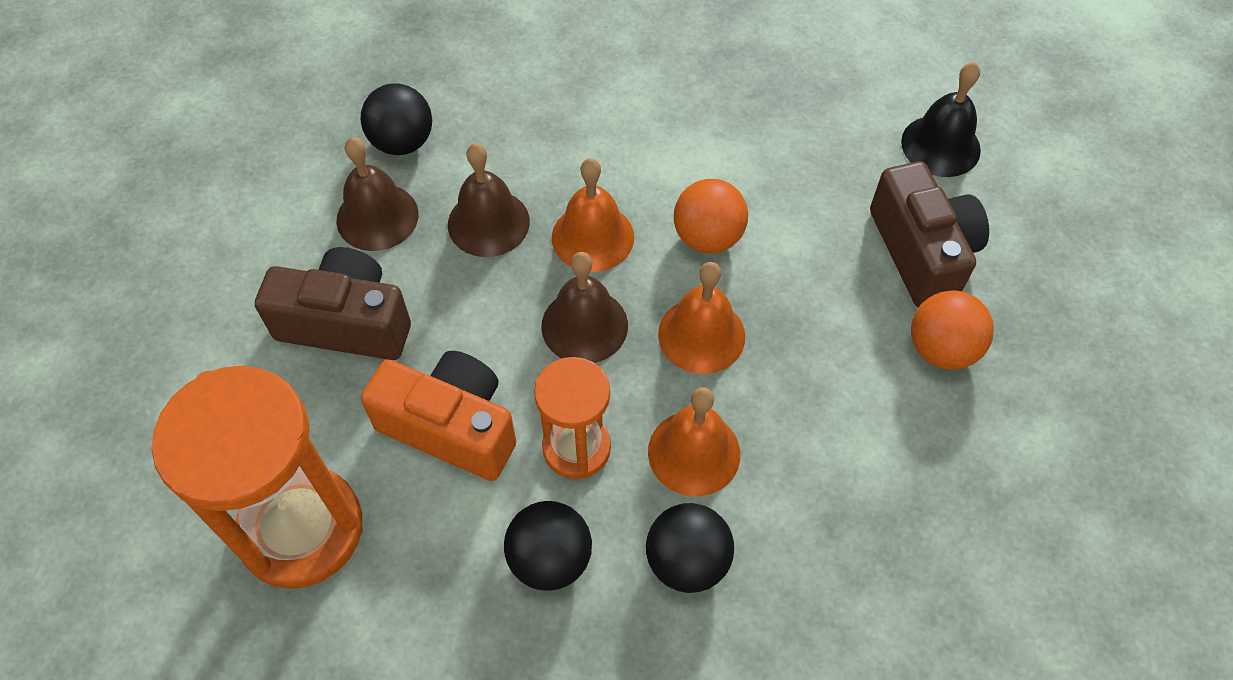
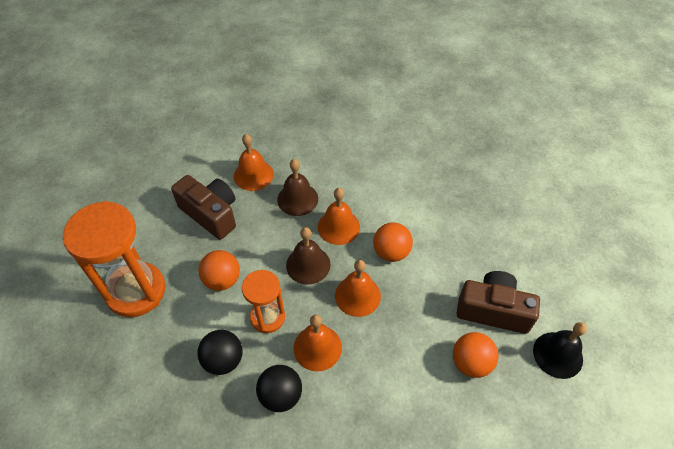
camera: 30 degrees right, 5 degrees down
(377, 217) = (253, 175): brown bell -> orange bell
(402, 142) = (285, 147): black ball -> none
(451, 427) = (222, 280): orange camera -> orange ball
(921, 252) = (493, 310): brown camera -> brown camera turned 90 degrees counterclockwise
(940, 145) = (539, 263): black bell -> black bell (557, 355)

